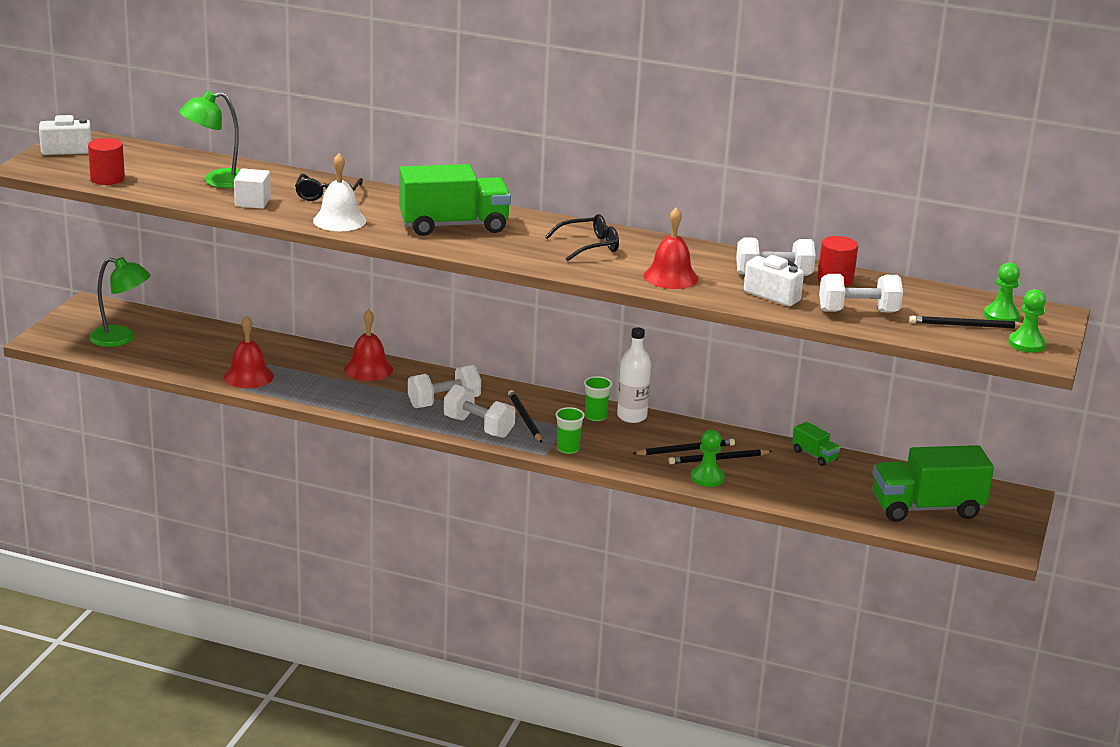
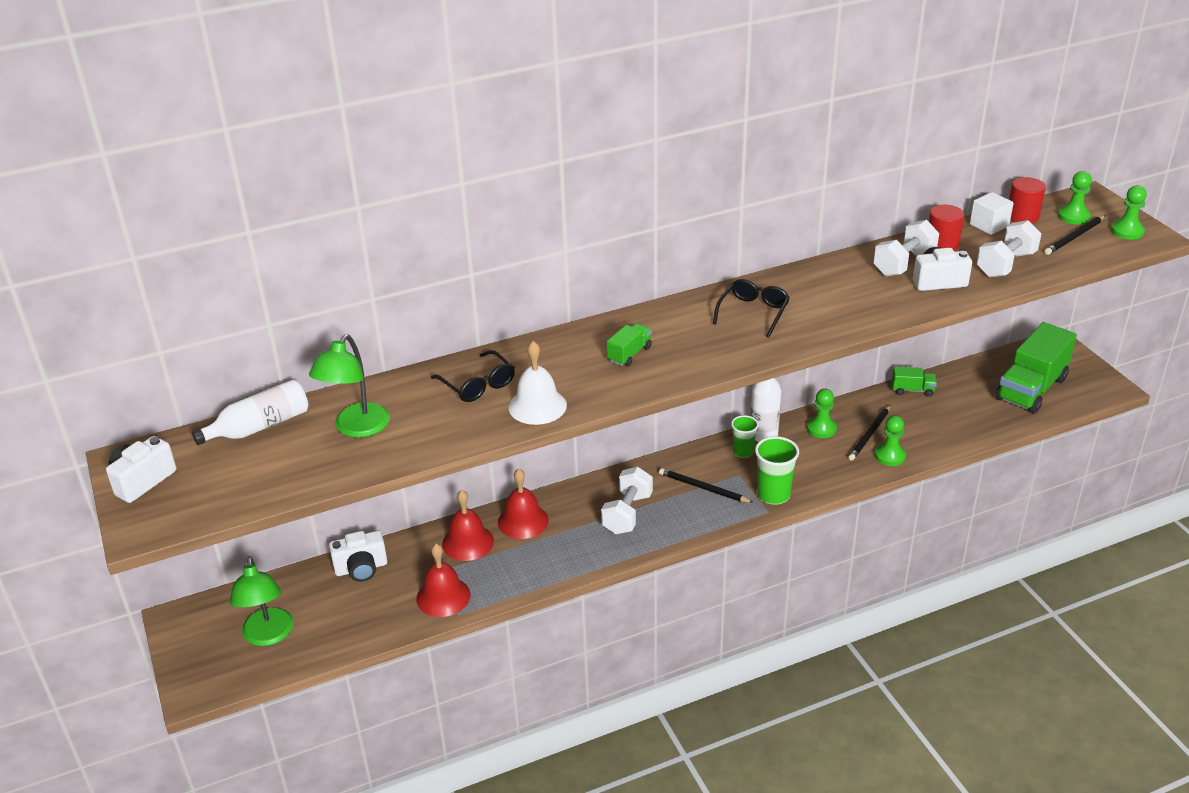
camera: 40 degrees left, 10 degrees up
(107, 179) = (250, 491): red cylinder -> red cylinder (1022, 216)
(121, 338) = (268, 636): green lamp -> green lamp turned 105 degrees clockwise
(170, 156) = (260, 427): none -> white bottle
(228, 338) = (361, 568): none -> white camera
(252, 202) = (431, 433): white cube -> white cube (989, 225)
(454, 226) = (629, 354): green truck -> green truck, size x0.46
(478, 427) = (687, 519): white dumbbell -> none
(568, 449) = (773, 495): green cup -> green cup, size x1.54
(670, 277) = (854, 307): red bell -> red bell (468, 542)
(685, 450) = (840, 441): black pencil -> none
(686, 436) = (821, 428): none -> green pawn

